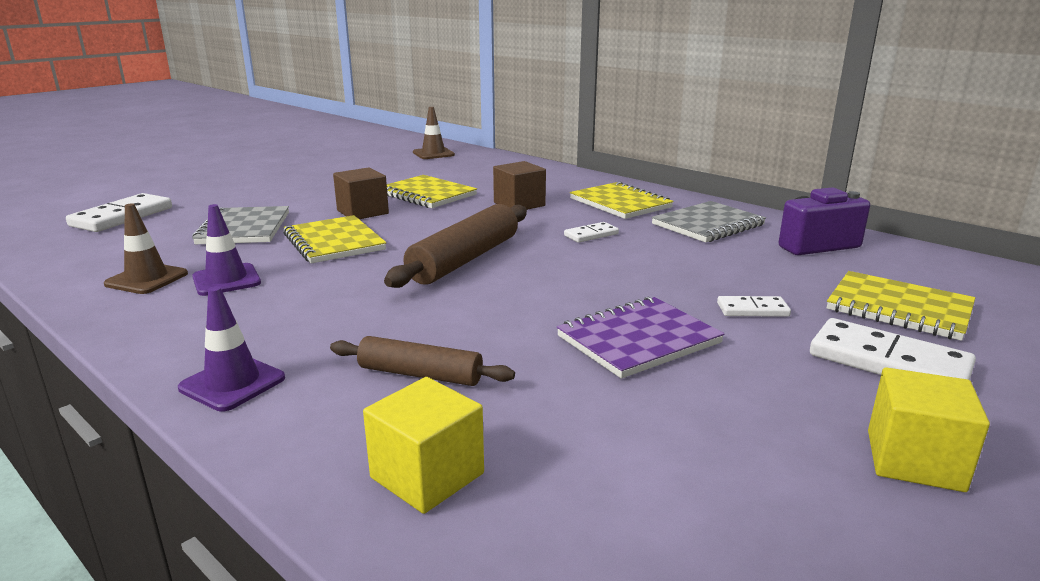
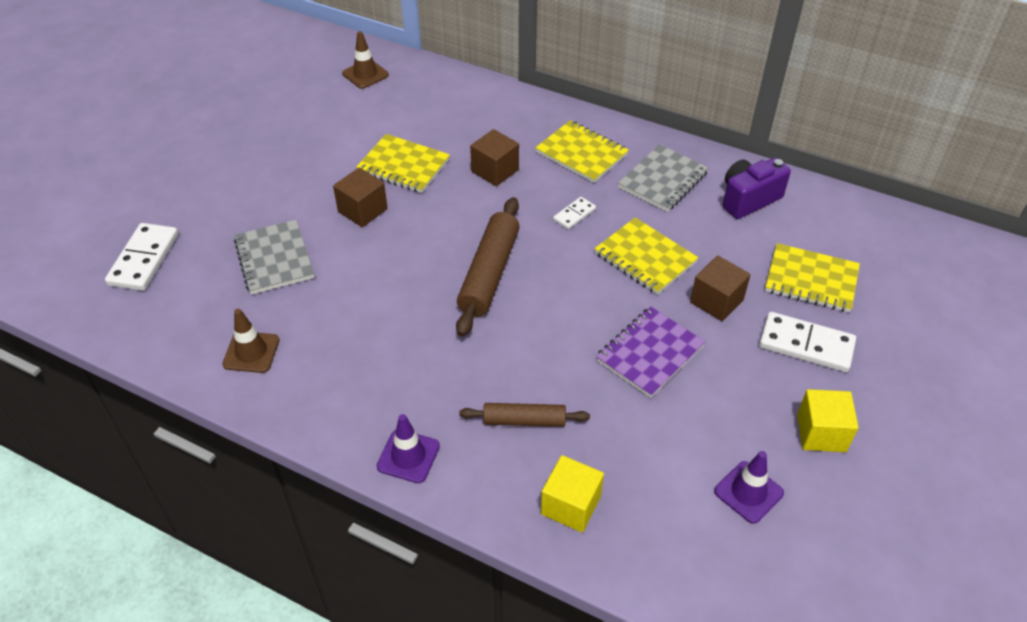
camera: 15 degrees left, 25 degrees up
(226, 280) = (317, 340): purple traffic cone -> purple traffic cone (748, 492)
(333, 242) = (368, 267): yellow notebook -> yellow notebook (645, 258)
(752, 309) = (716, 301): white domino -> brown cube

